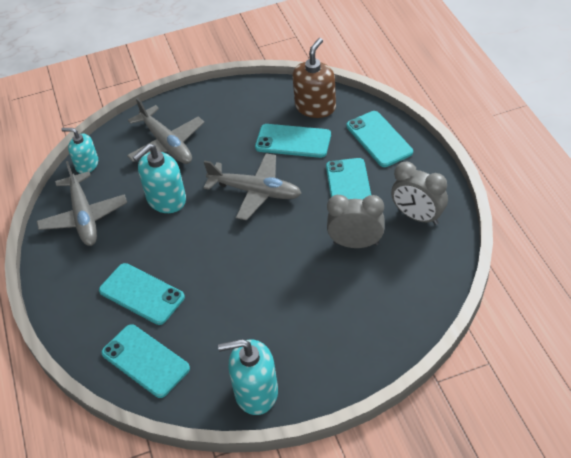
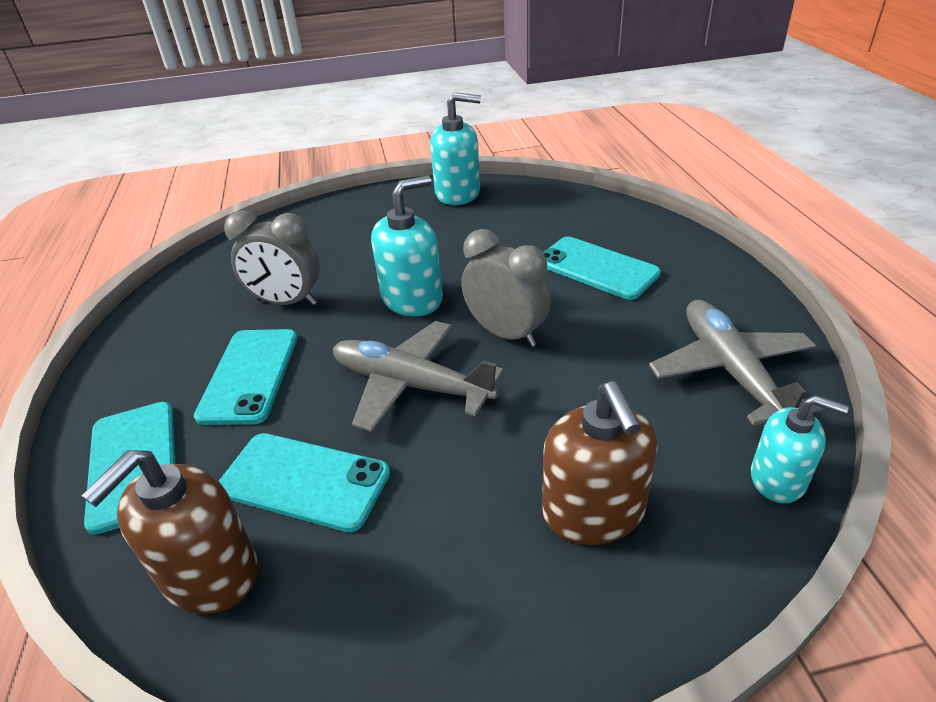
camera: 175 degrees left, 10 degrees down
(145, 361) = (579, 215): turquoise phone -> none
(166, 144) = (593, 512): grey plane -> brown soap dispenser
(166, 199) = (578, 386): turquoise soap dispenser -> turquoise soap dispenser (412, 299)
(417, 216) = (178, 327): grey clock -> grey clock (506, 334)

